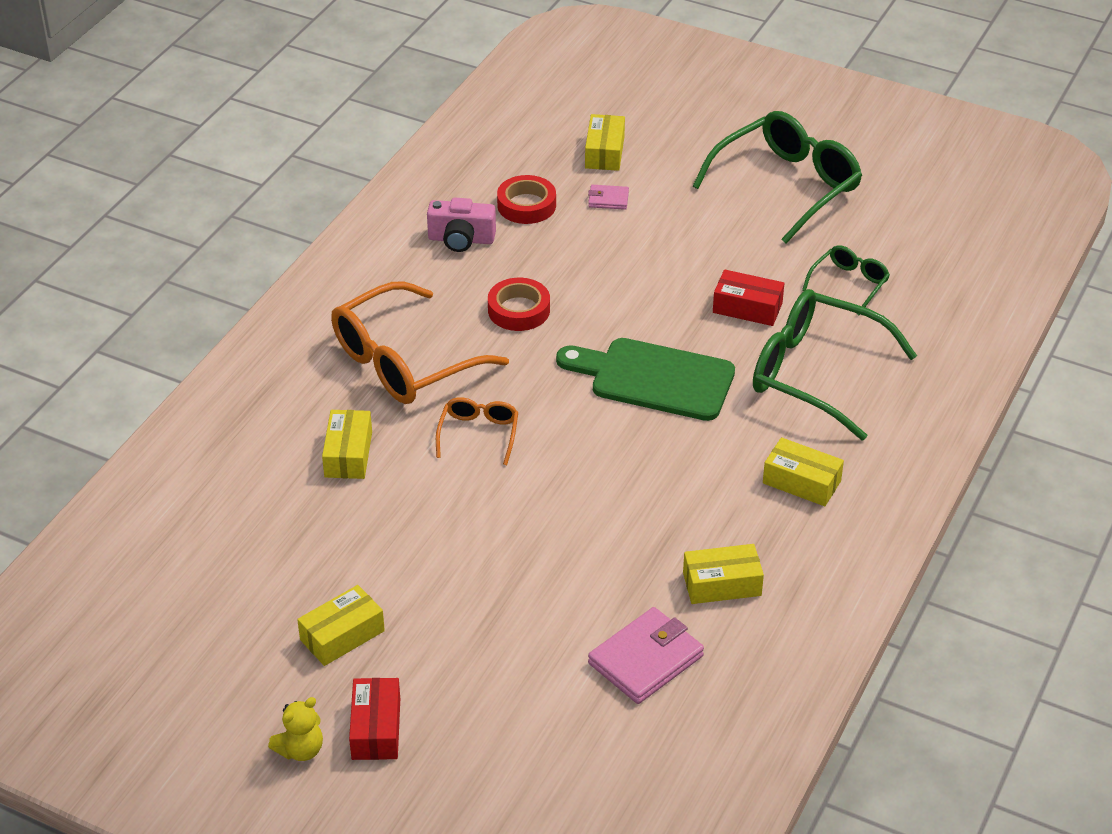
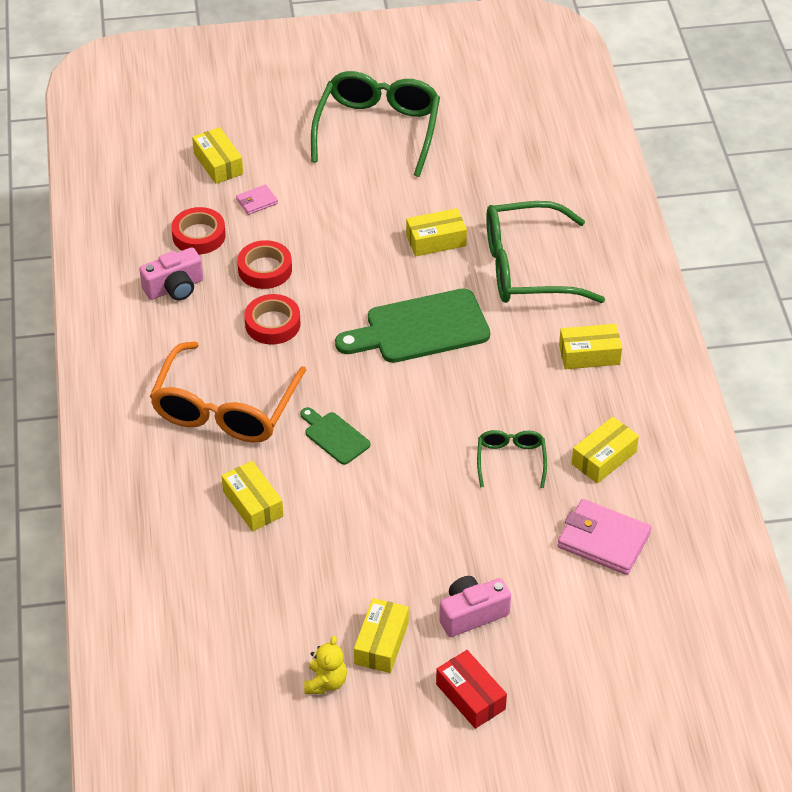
camera: 35 degrees left, 5 degrees up
(300, 750) = (433, 743): yellow teddy bear -> yellow teddy bear (326, 682)
(450, 656) = (472, 614): none -> pink camera
(479, 434) = (334, 436): orange glasses -> green cutting board
(558, 260) = (265, 269): none -> red tape
(645, 659) = (603, 540): pink wallet -> pink wallet turned 75 degrees counterclockwise
(747, 308) = (436, 240): red box -> yellow box
(849, 284) = (489, 187): green glasses -> green glasses (511, 460)

